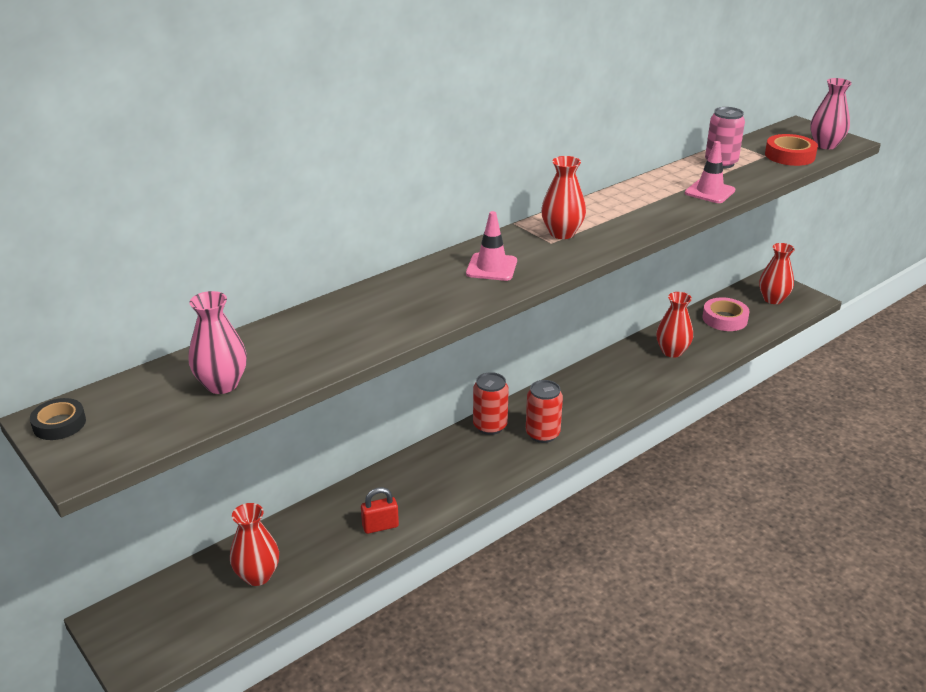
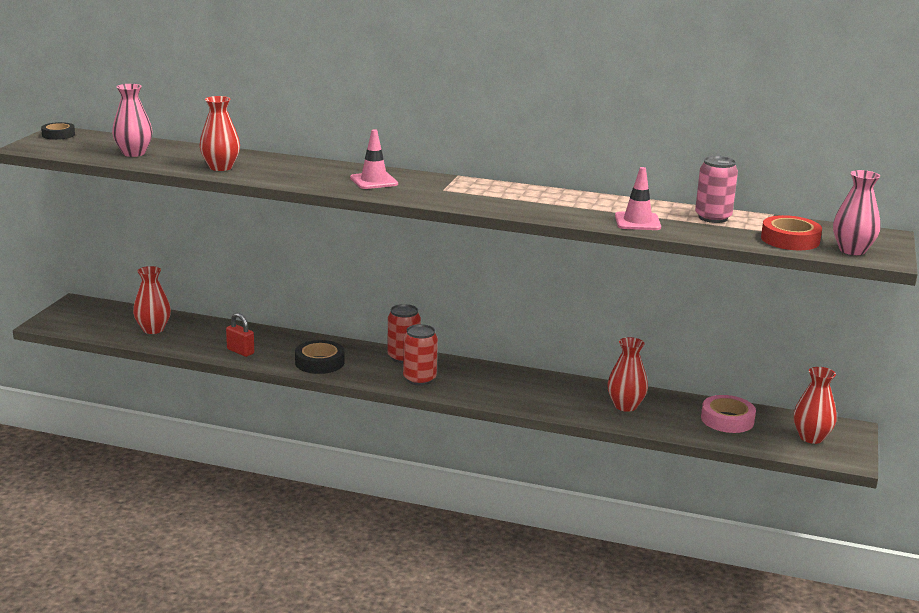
camera: 55 degrees right, 10 degrees down
(455, 481) = (319, 362): none -> black tape
(562, 233) = (464, 190): red vase -> red vase (220, 167)

